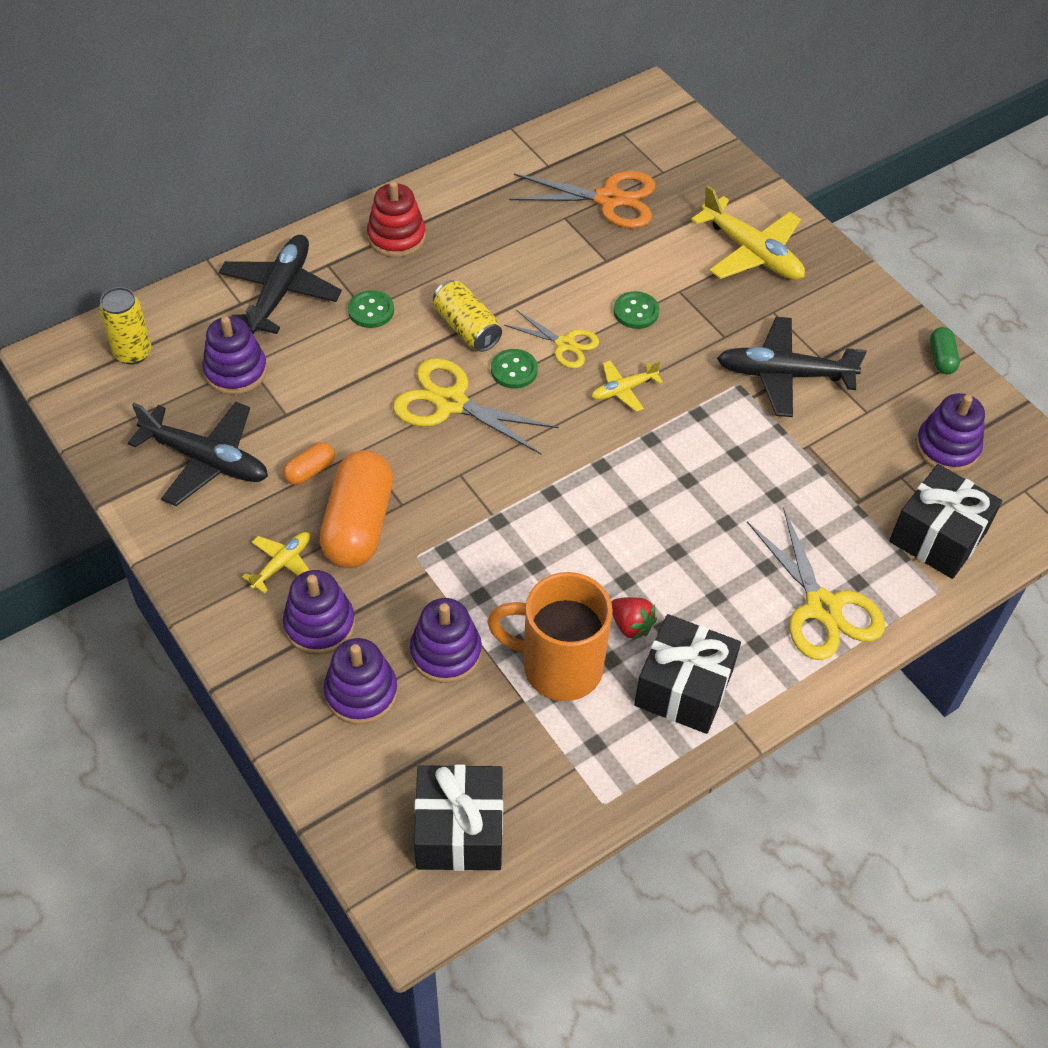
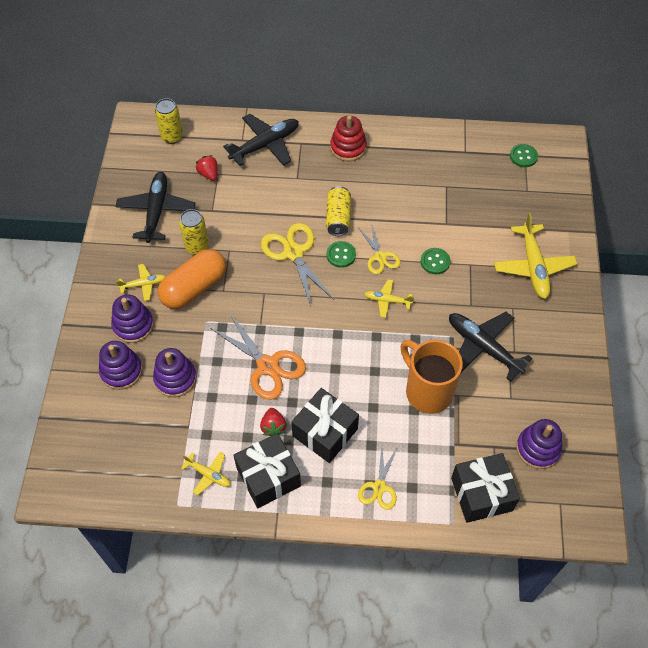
camera: 40 degrees right, 5 degrees up
(206, 460) = (156, 211): black plane -> black plane turned 150 degrees counterclockwise
(236, 371) = (209, 174): purple stacking toy -> red strawberry
(310, 471) = (197, 246): orange capsule -> yellow can
(371, 311) = (299, 180): green button -> green button (523, 156)
(459, 830) = (103, 468): black gift -> black gift (325, 432)
(559, 667) = (219, 423): orange mug -> orange mug (427, 391)
(606, 738) = (208, 474): none -> yellow plane
(609, 199) = (480, 190): orange scissors -> orange scissors (267, 366)
(822, 607) = (379, 487): yellow scissors -> yellow scissors, size x0.61
(941, 358) = (587, 396): green capsule -> none

